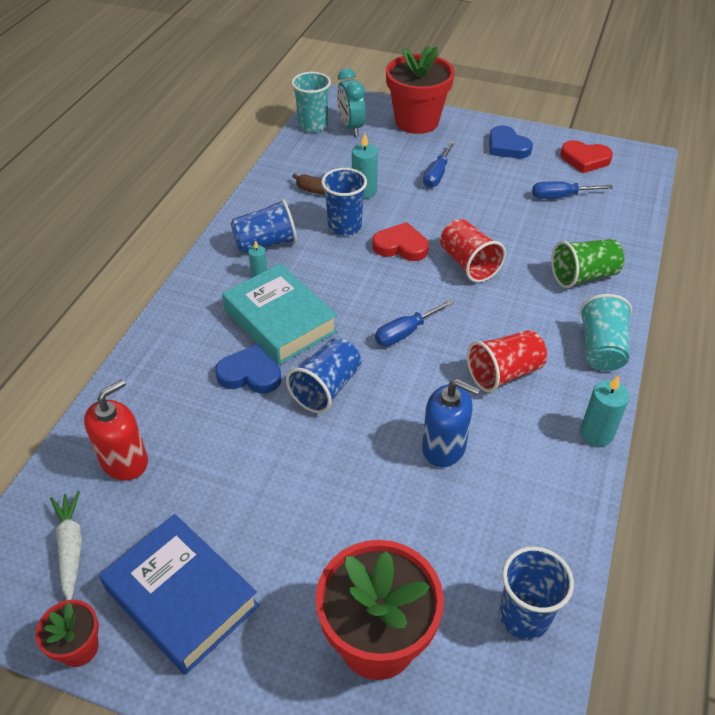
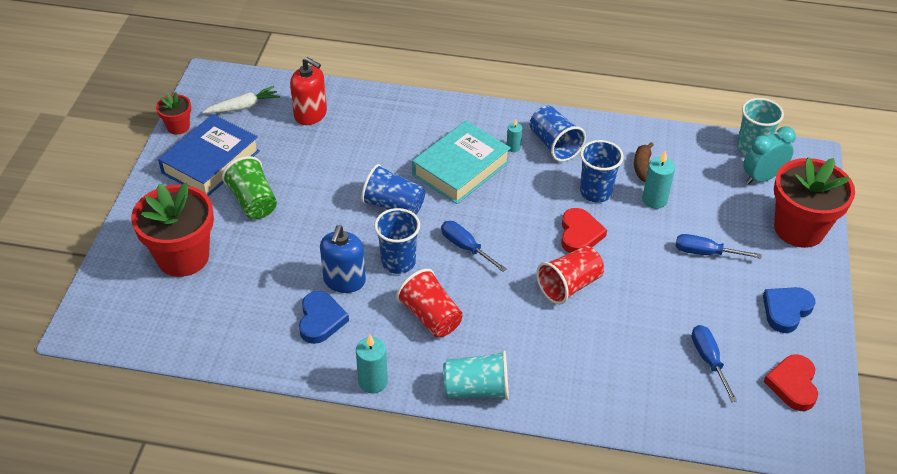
camera: 80 degrees right, 0 degrees up
(250, 374) = (400, 161): blue heart -> blue heart (321, 320)
(524, 616) = (201, 333): blue cup -> blue cup (398, 262)
(583, 276) = (578, 378): green cup -> green cup (253, 201)

